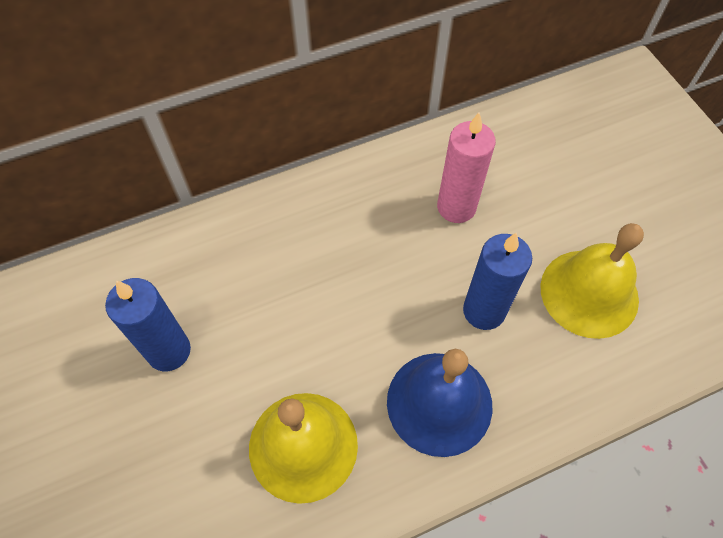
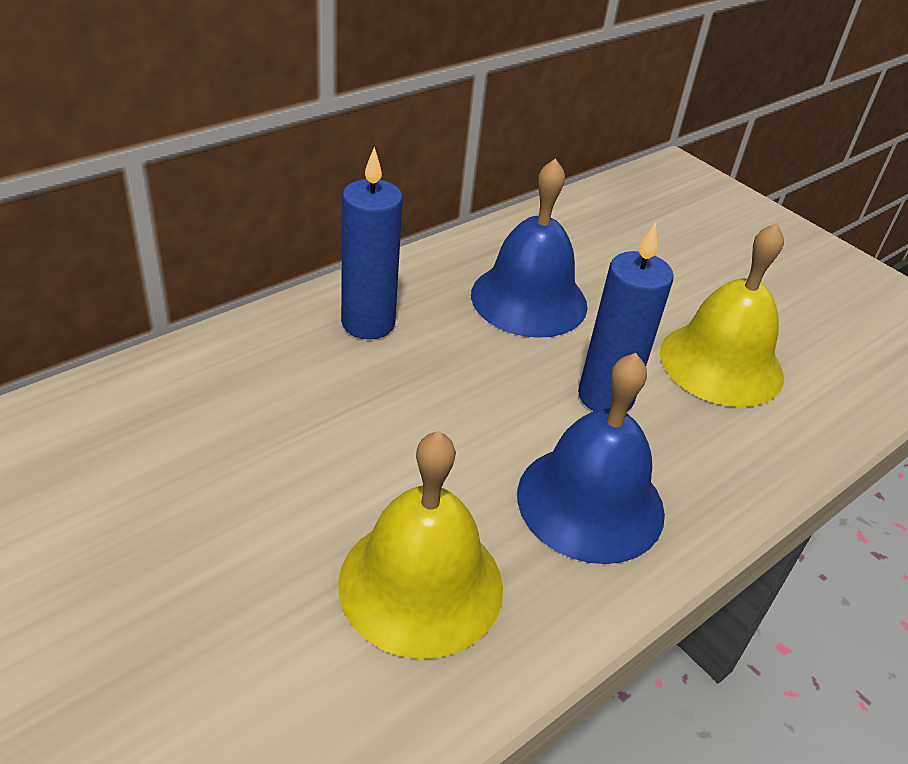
camera: 20 degrees left, 20 degrees down
(169, 351) = (181, 501): blue candle -> blue candle (368, 323)
(456, 207) = (529, 299): pink candle -> blue bell

